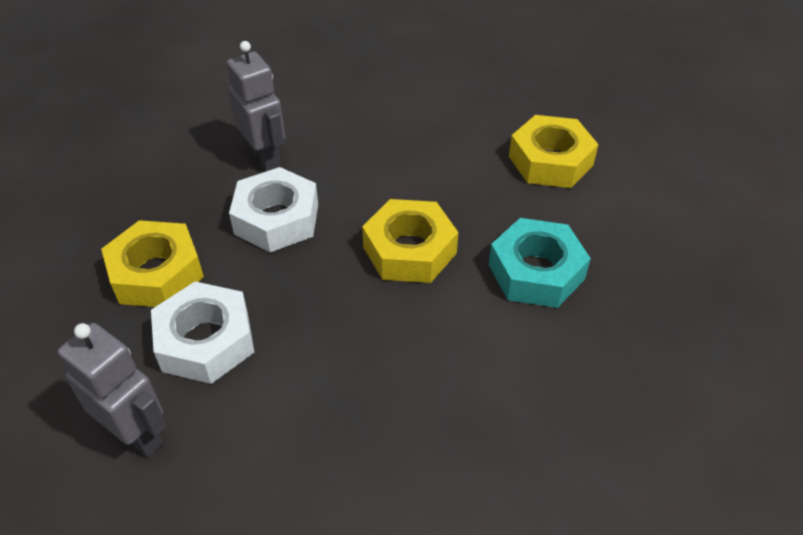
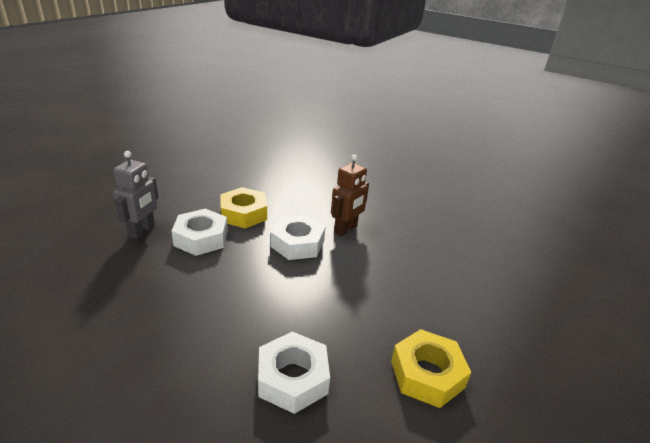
camera: 70 degrees right, 15 degrees down
(265, 158) = (346, 229): grey robot -> brown robot
(409, 250) = (291, 303): yellow nut -> none
(536, 272) = (293, 378): turquoise nut -> white nut

